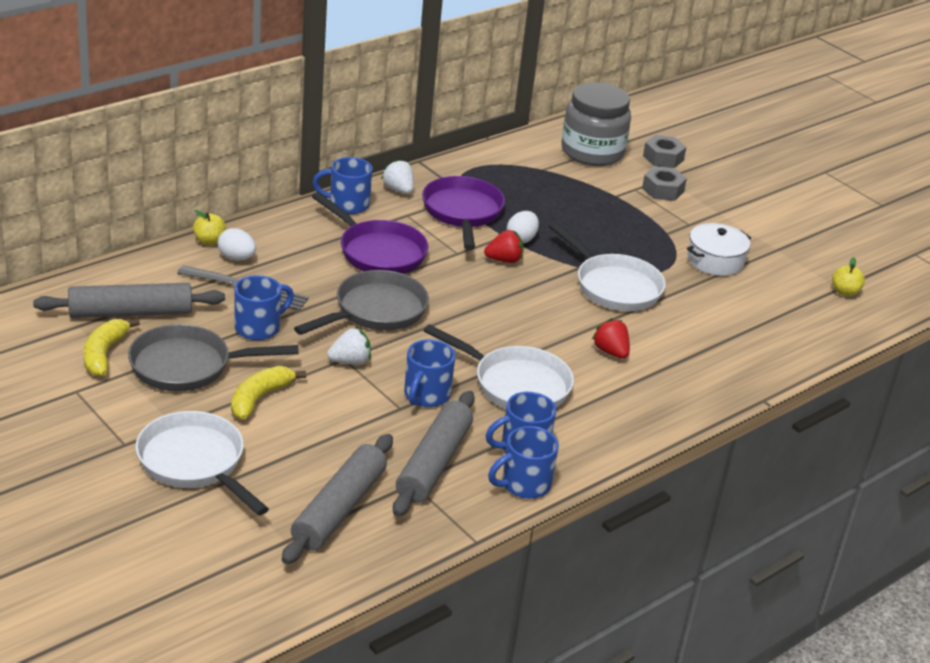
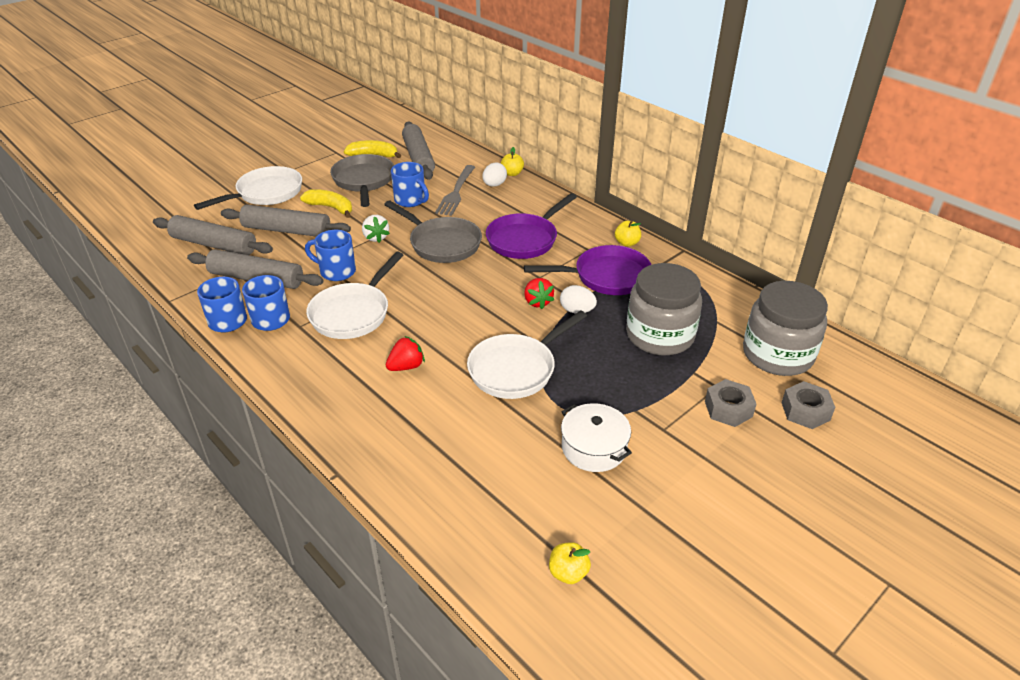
camera: 90 degrees right, 5 degrees up
(314, 439) = (287, 230): none -> grey rolling pin
(347, 204) = (590, 221): blue mug -> none
(398, 190) = (627, 243): white strawberry -> yellow apple
(563, 202) = (659, 335): none -> grey jar

